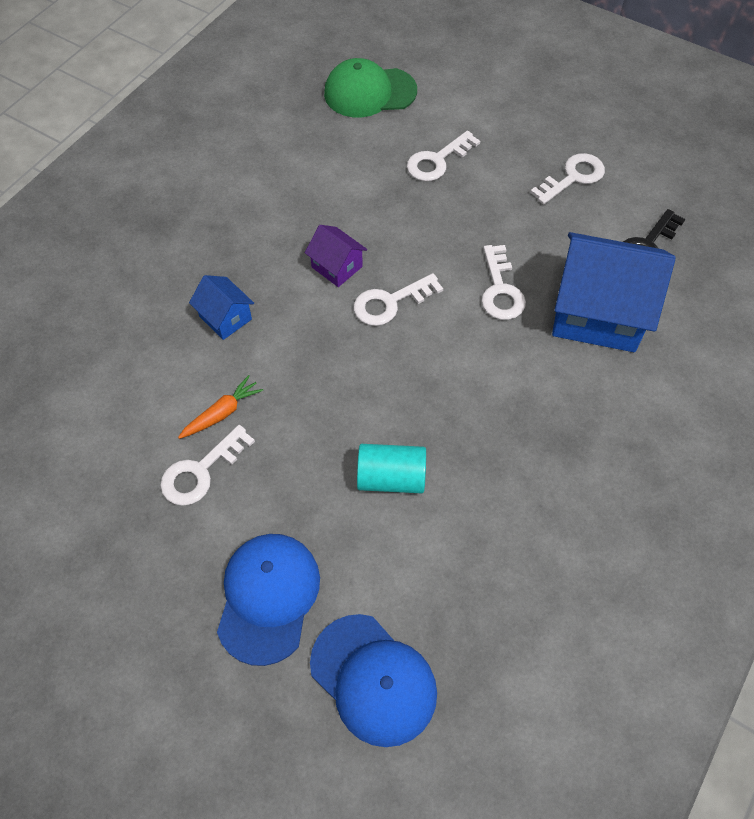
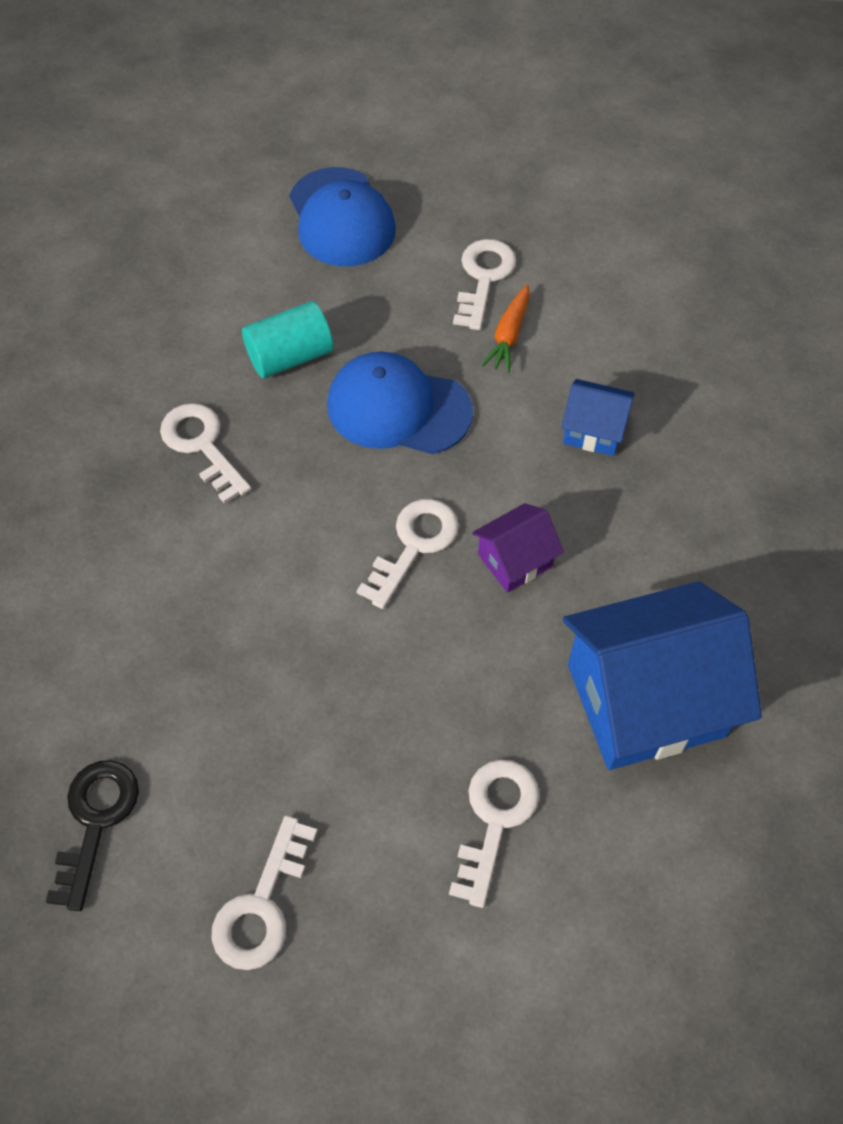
camera: 150 degrees right, 0 degrees up
(337, 267) = (515, 560): purple house -> purple house turned 45 degrees counterclockwise
(369, 92) = (702, 915): green cap -> none
(373, 679) = (211, 206): blue cap -> blue cap (398, 408)
(500, 289) = (282, 635): white key -> white key (202, 446)
(597, 313) = (134, 665): blue house -> blue house (645, 700)

